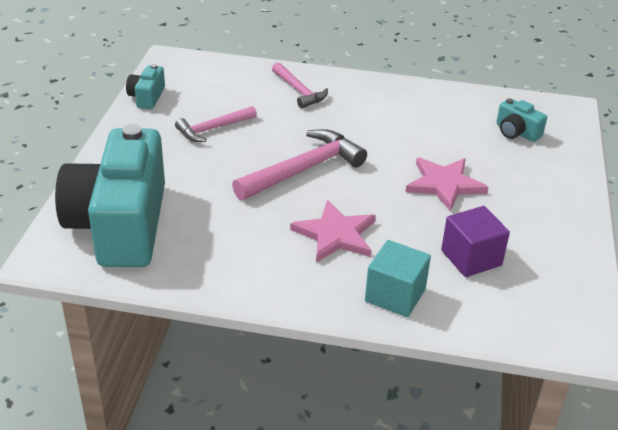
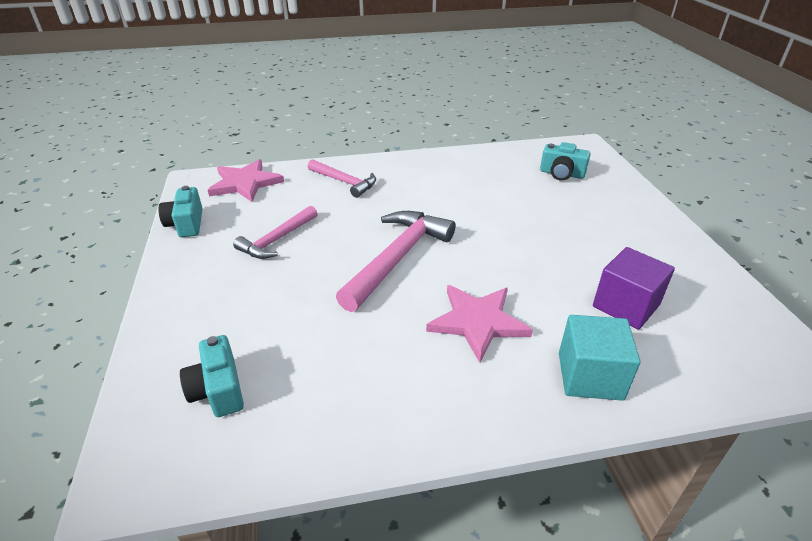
camera: 20 degrees left, 0 degrees up
(120, 225) = (218, 390): turquoise camera -> turquoise camera, size x0.40
(444, 184) = (541, 237): pink star -> pink star (245, 183)

